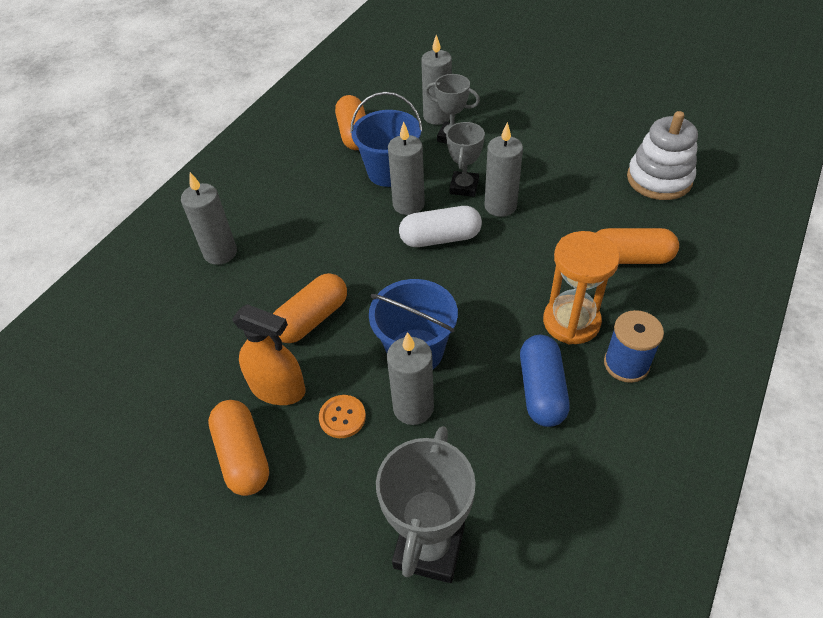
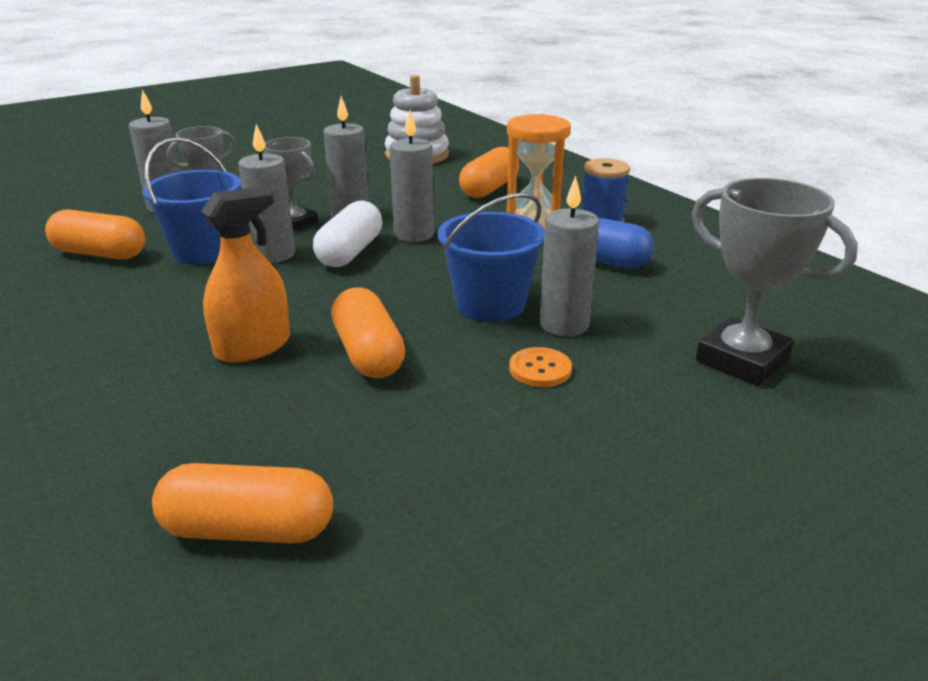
camera: 65 degrees left, 20 degrees down
(220, 253) = (147, 397): grey candle -> grey candle (414, 234)
(243, 456) = (539, 456): orange capsule -> orange capsule (248, 530)
(278, 388) = (454, 404): orange spray bottle -> orange spray bottle (253, 347)

